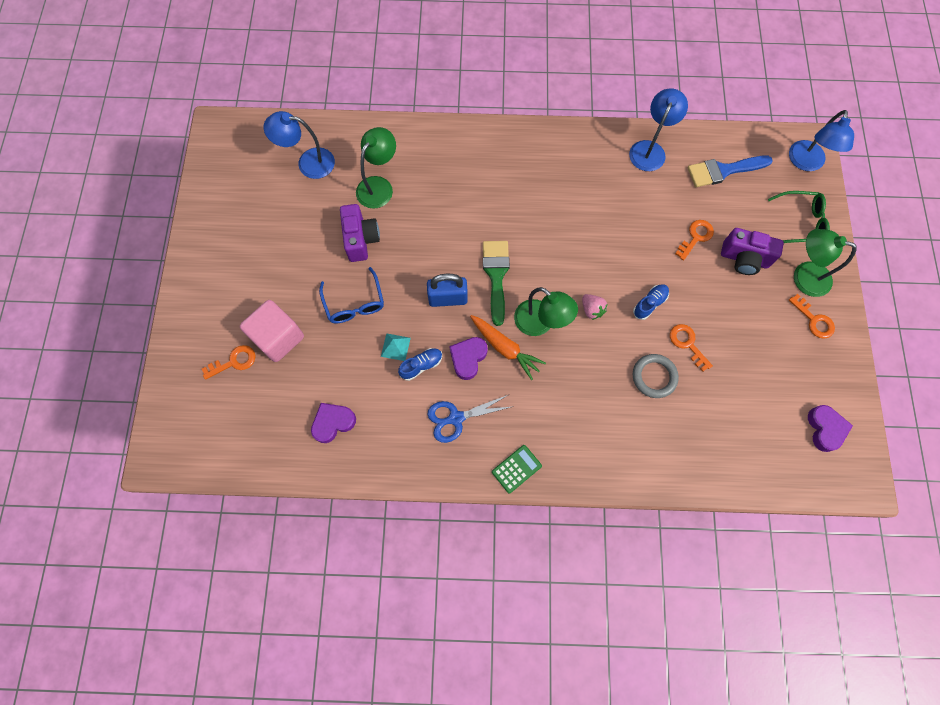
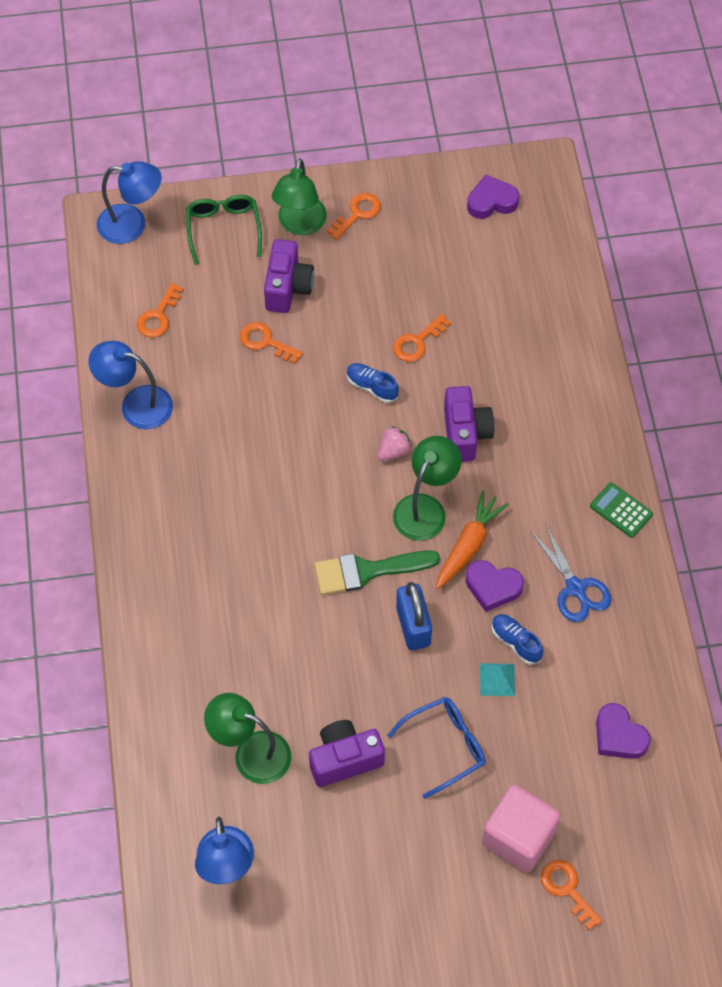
camera: 100 degrees left, 10 degrees down
(600, 364) = (465, 434): none -> purple camera
(654, 377) = (468, 374): grey ring -> none
(723, 171) = (158, 316): blue brush -> orange key

